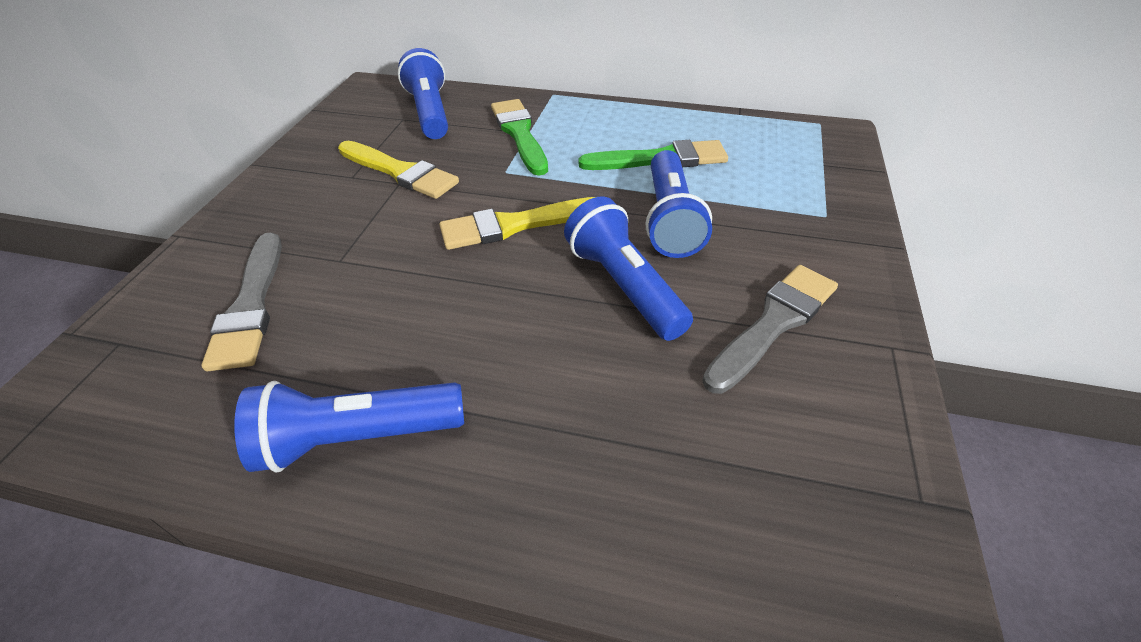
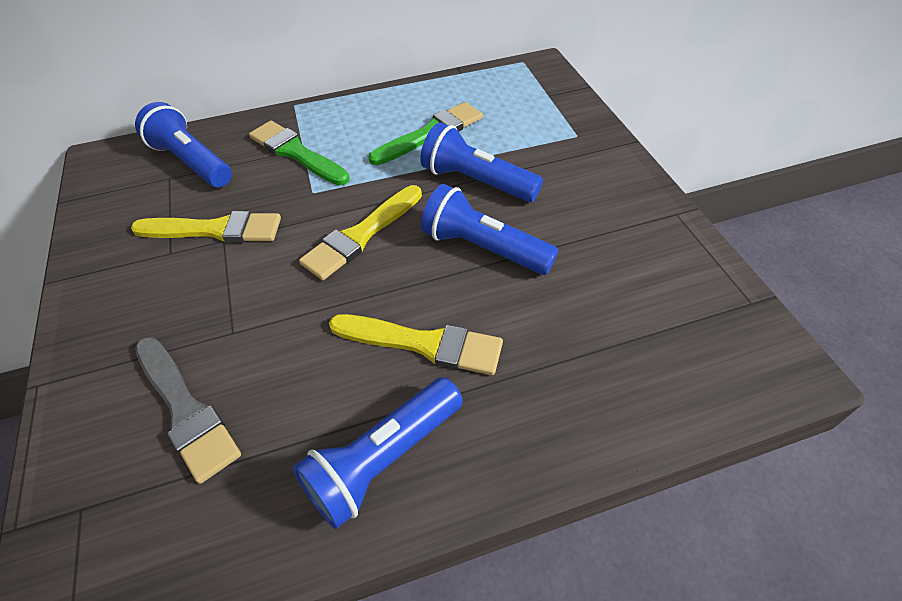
camera: 30 degrees left, 5 degrees up
(486, 349) = (423, 343): none -> yellow brush
(670, 220) = (476, 181): blue flashlight -> blue flashlight turned 150 degrees clockwise
(773, 323) = (600, 230): grey brush -> none

